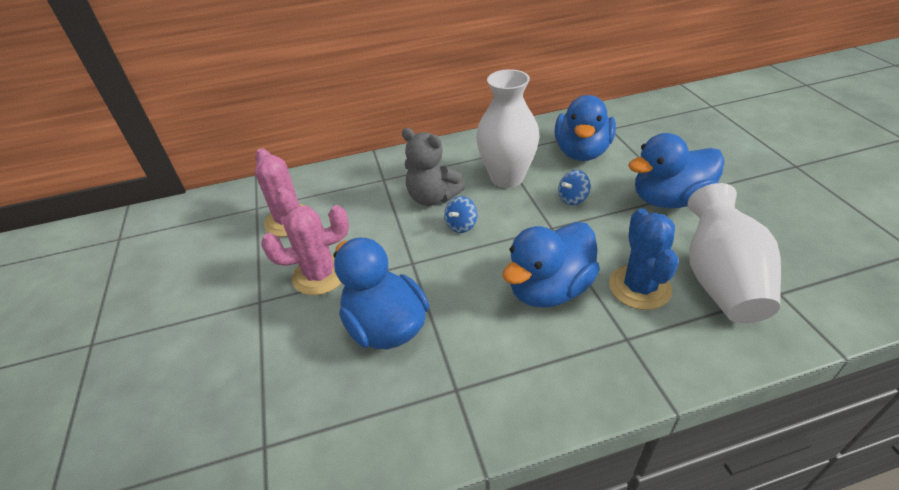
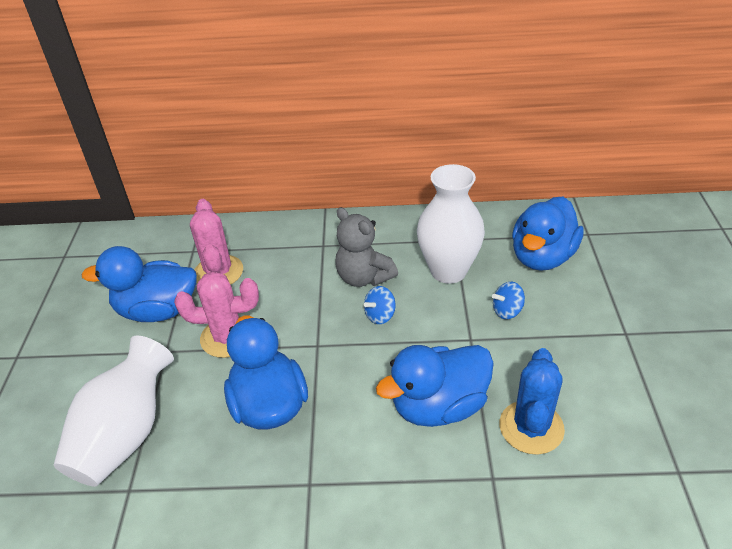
camera: 15 degrees right, 0 degrees up
(669, 199) = (612, 336): blue duck -> blue duck (157, 310)
(720, 280) = (621, 441): white vase -> white vase (126, 434)

